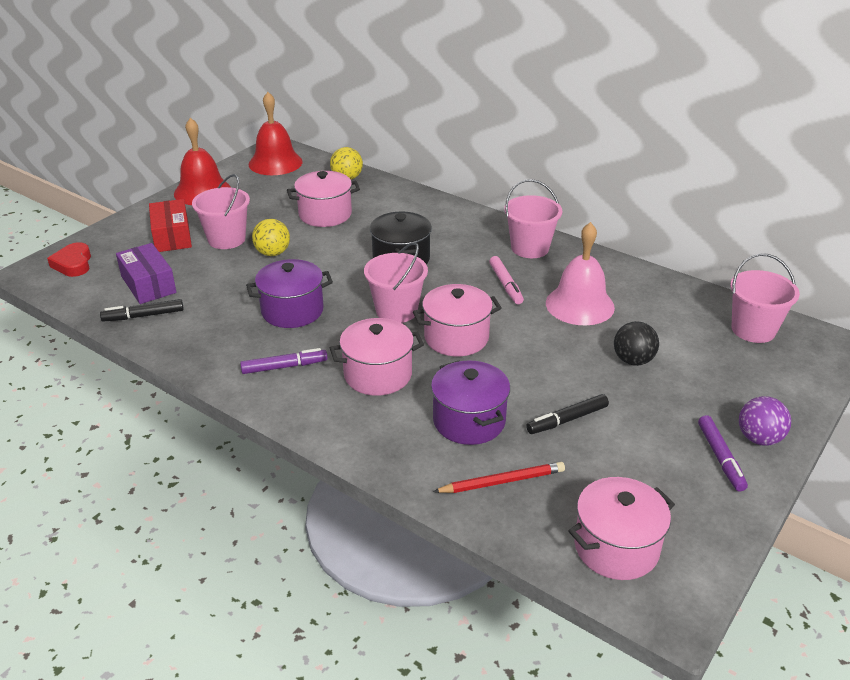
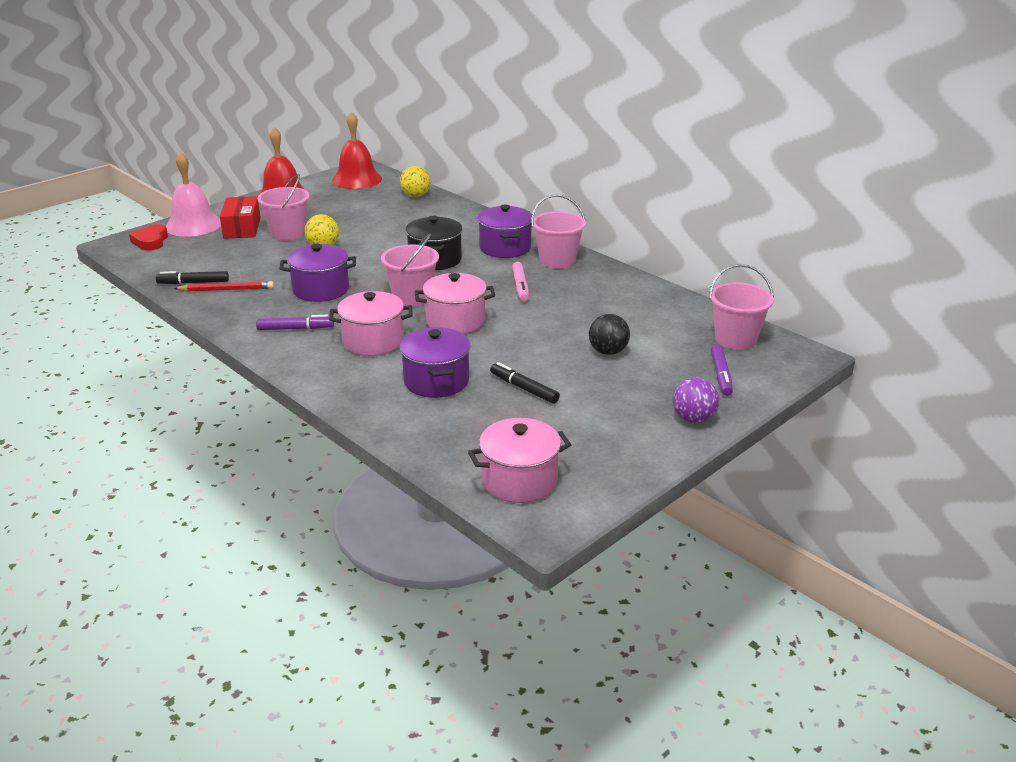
camera: 10 degrees right, 5 degrees down
(148, 284) = (207, 261): purple box -> none
(325, 214) = (383, 221): pink pot -> none
(468, 237) = (505, 248): none -> purple pot
(502, 481) = (444, 425): red pencil -> red pencil (226, 289)
(567, 420) = (524, 388): black marker -> black marker turned 60 degrees clockwise
(579, 305) = (581, 307): pink bell -> pink bell (193, 225)
(720, 458) = (649, 429): purple marker -> purple marker (720, 375)

